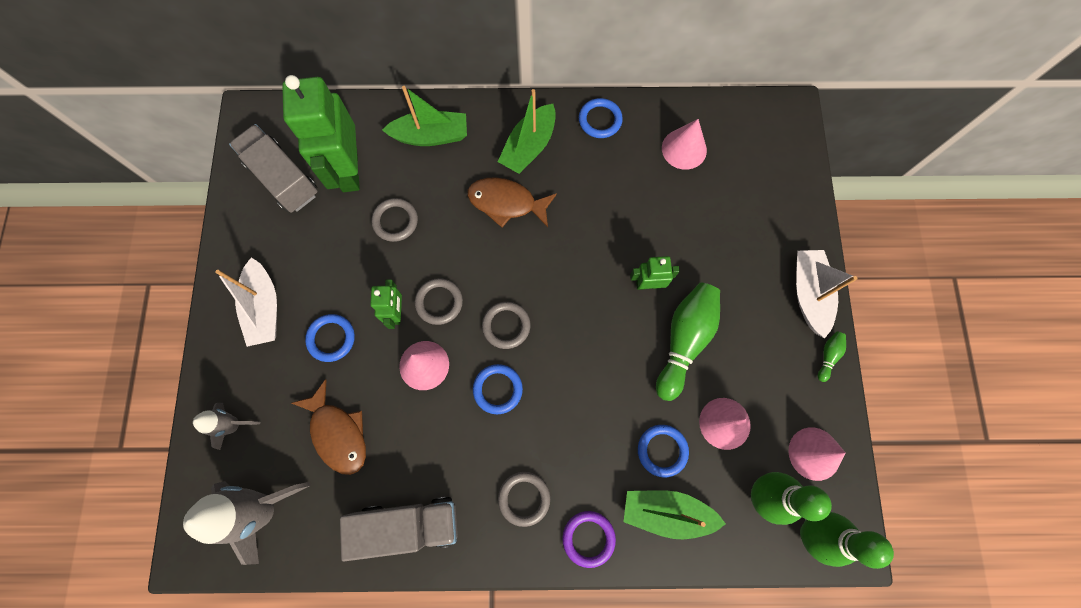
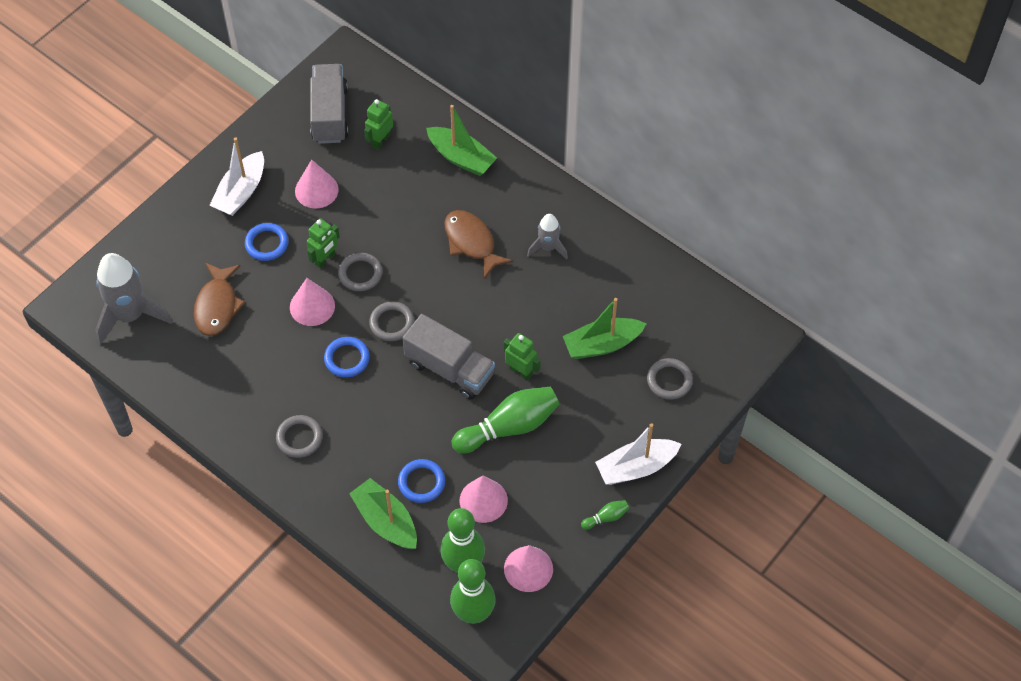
camera: 40 degrees right, 15 degrees down
(233, 425) = (157, 251): grey rocket -> grey rocket (548, 248)
(349, 170) = (380, 141): green robot -> green robot, size x0.48
(395, 221) = (380, 198): grey ring -> grey ring (669, 380)
(408, 525) = (210, 395): grey truck -> grey truck (449, 369)
(529, 147) = (526, 215): green boat -> green boat (602, 344)
(588, 538) = (318, 494): purple ring -> none
(600, 120) = (600, 234): blue ring -> none
(684, 149) = (645, 300): pink cone -> pink cone (316, 190)
(808, 294) = (636, 467): white boat -> white boat turned 150 degrees counterclockwise

